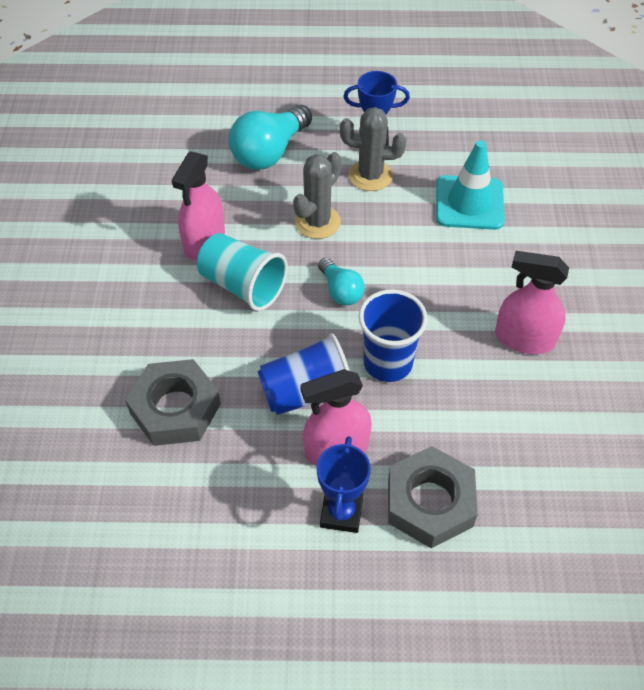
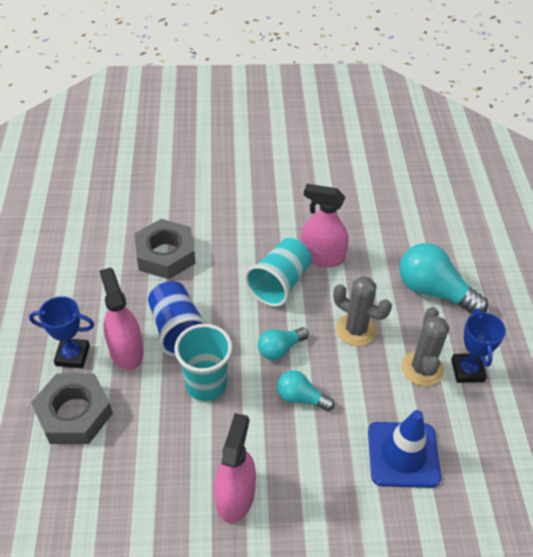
camera: 85 degrees right, 5 degrees down
(388, 363) = (206, 384): blue cup -> turquoise cup
(405, 276) = (301, 397): none -> turquoise light bulb
(469, 203) = (403, 454): turquoise traffic cone -> blue traffic cone

